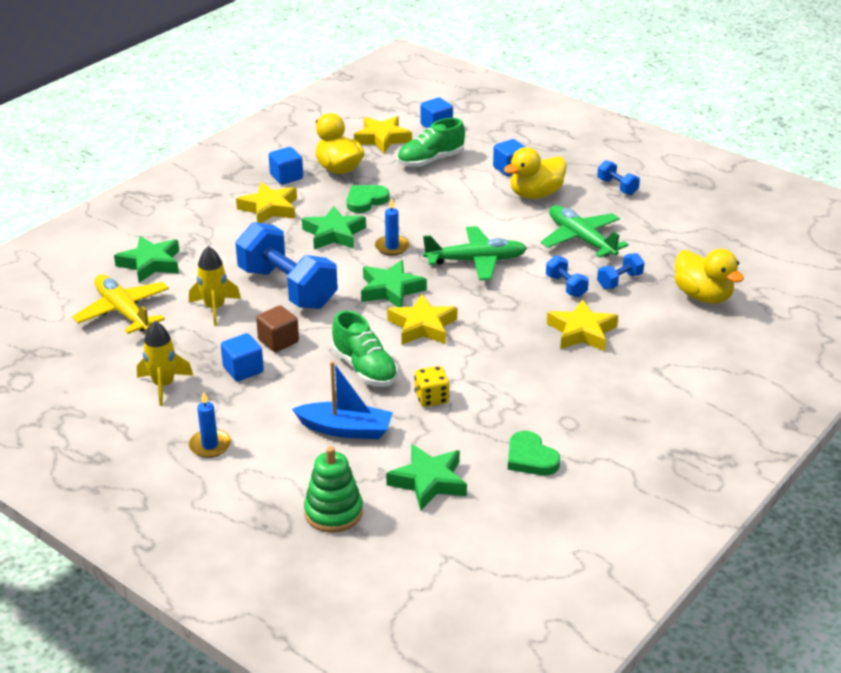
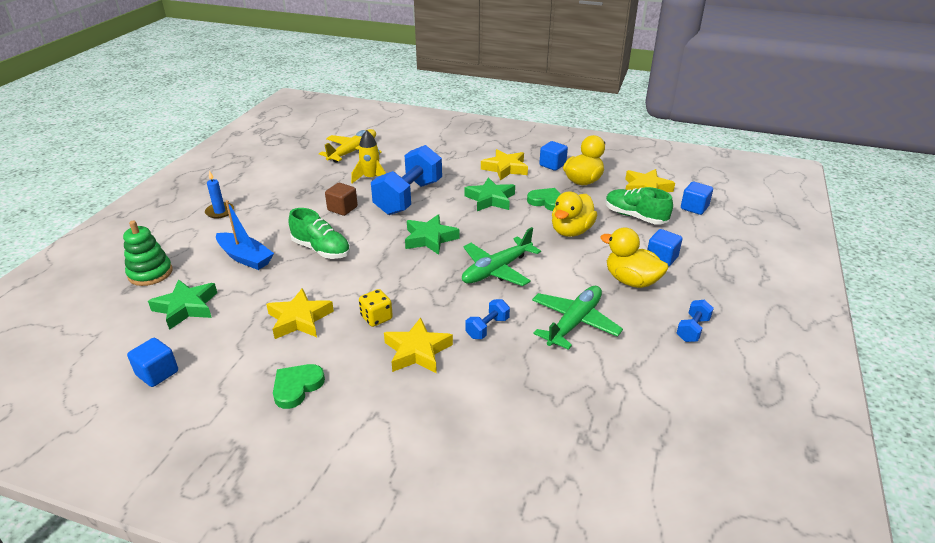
camera: 70 degrees right, 0 degrees up
(150, 264) = (410, 147): green star -> none
(164, 385) = (280, 182): yellow rocket -> none
(243, 370) = (305, 204): blue cube -> blue cube (157, 373)
(345, 429) = (245, 257): blue boat -> blue boat turned 45 degrees counterclockwise
(364, 368) = (321, 249): green shoe -> green shoe turned 90 degrees counterclockwise
(392, 247) = (490, 226): blue candle -> none
(422, 326) = (387, 263): yellow star -> yellow star (299, 319)
(431, 398) = (292, 287): yellow dice -> yellow dice (376, 318)
(476, 261) = (496, 270): green plane -> green plane turned 75 degrees clockwise
(530, 458) = (220, 355): green heart -> green heart (297, 387)
(619, 281) = (517, 361): blue dumbbell -> none
(703, 296) = (525, 430): yellow duck -> yellow duck (571, 231)

